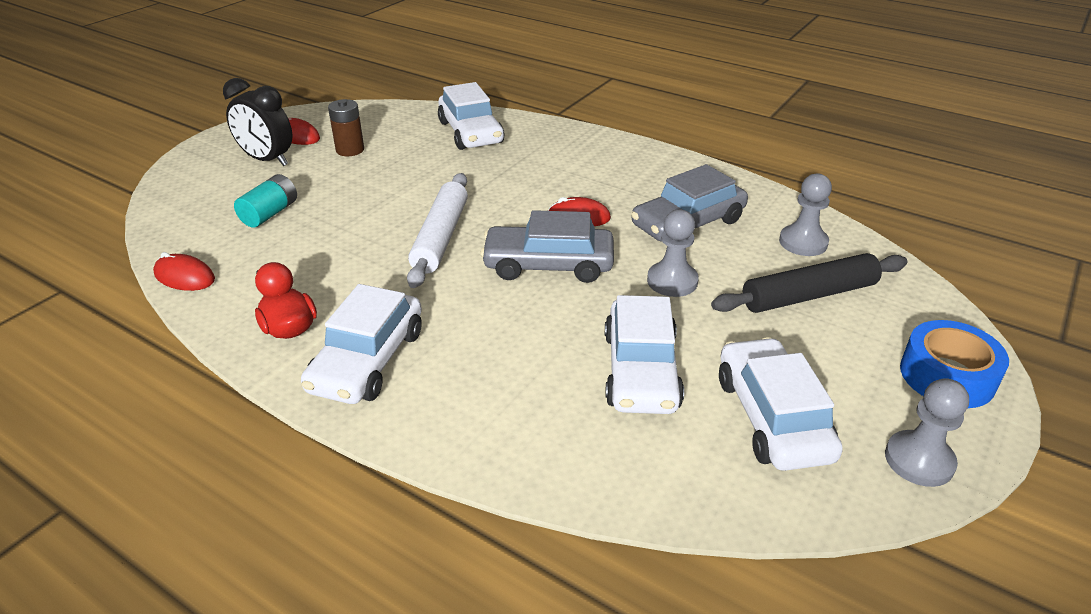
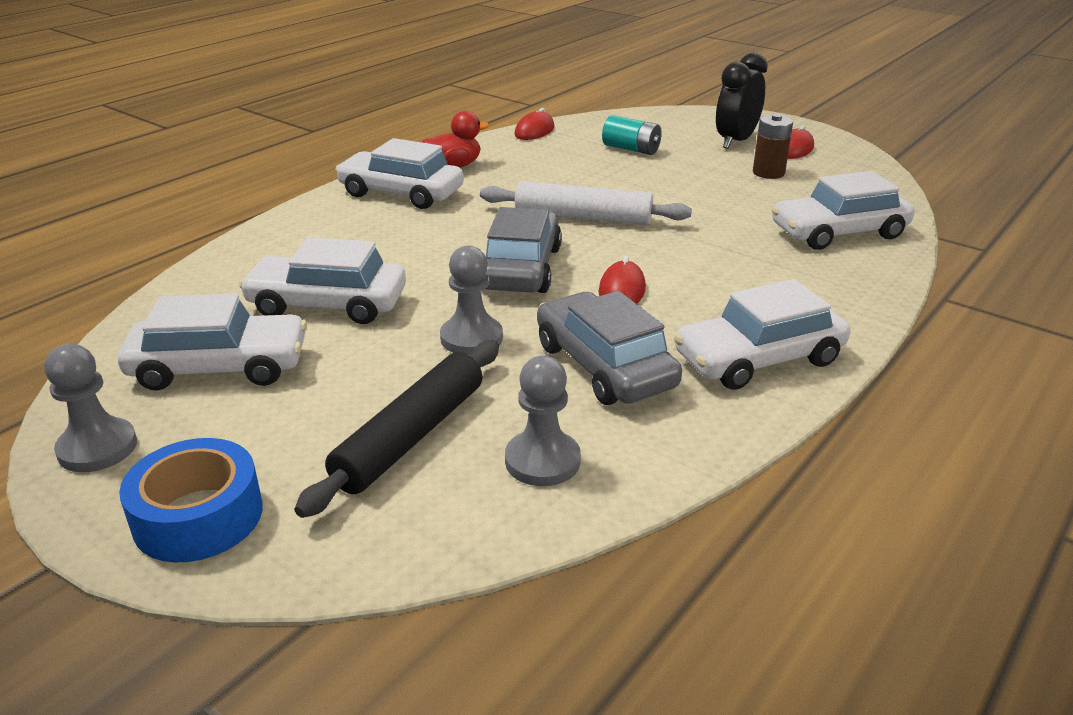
camera: 95 degrees right, 5 degrees down
(657, 171) = (758, 359): none -> white car
(809, 295) = (411, 437): black rolling pin -> black rolling pin turned 45 degrees clockwise

